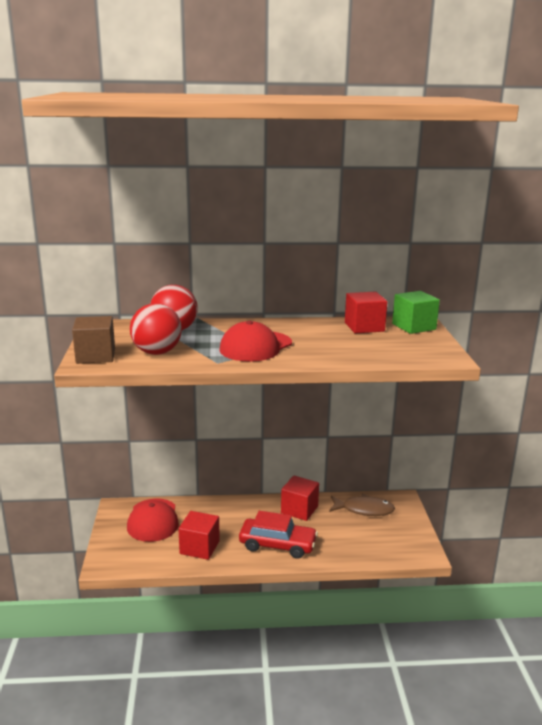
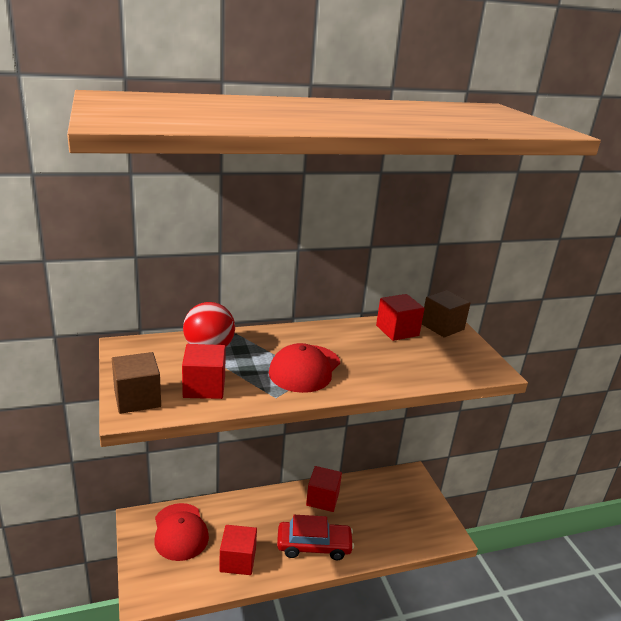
camera: 15 degrees left, 5 degrees up
(157, 352) = (204, 387): red ball -> red cube
(364, 509) = (382, 491): brown fish -> none
(414, 326) = (442, 327): green cube -> brown cube

